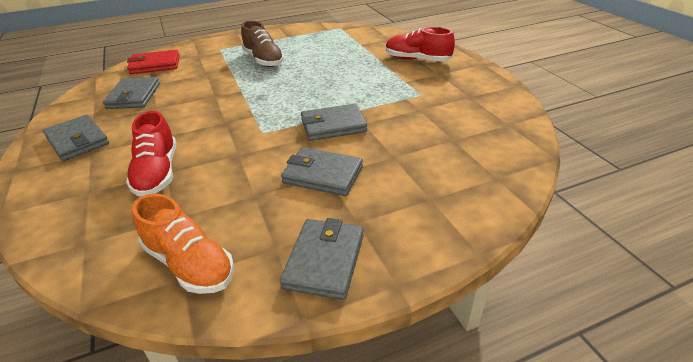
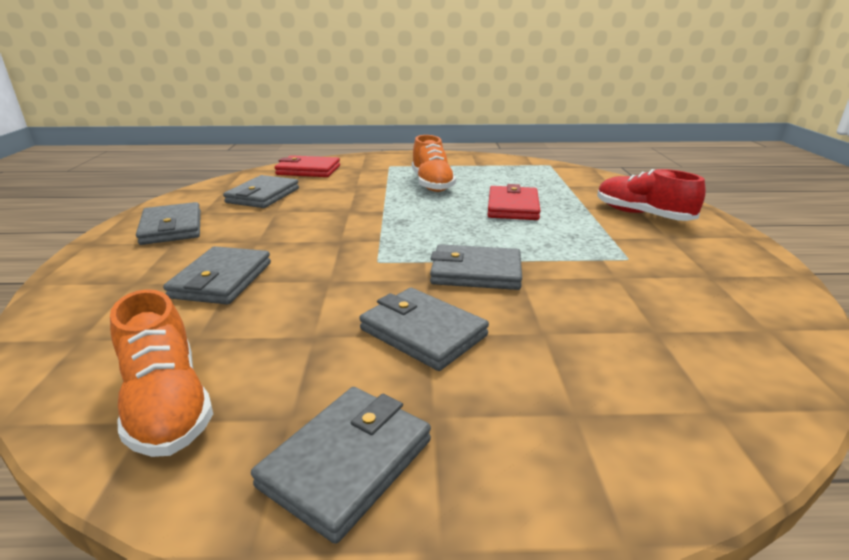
camera: 20 degrees right, 10 degrees down
(157, 173) = (222, 280): red shoe -> grey wallet
(264, 60) = (432, 184): brown shoe -> orange shoe
(332, 69) = (512, 207): none -> red wallet

